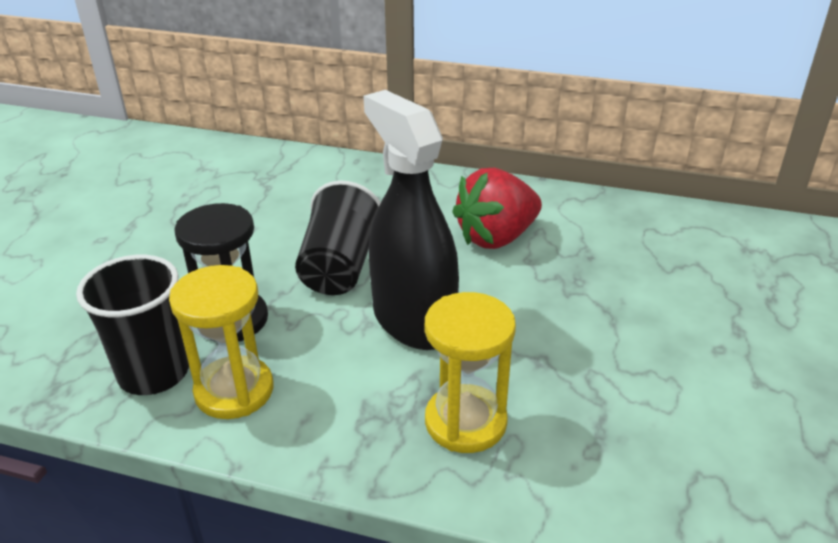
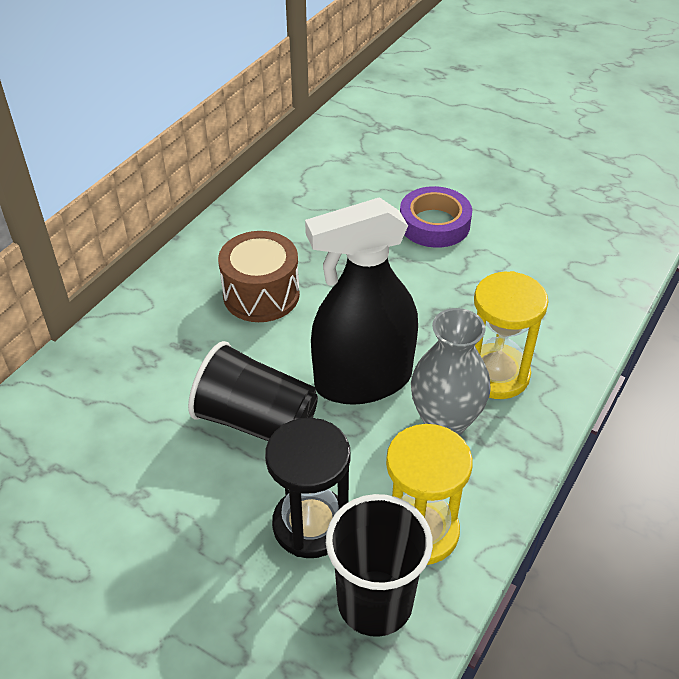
camera: 75 degrees left, 10 degrees up
(378, 389) = (445, 422): none -> grey vase
(496, 237) = (261, 294): red strawberry -> brown drum
(692, 334) = (434, 224): none -> purple tape

